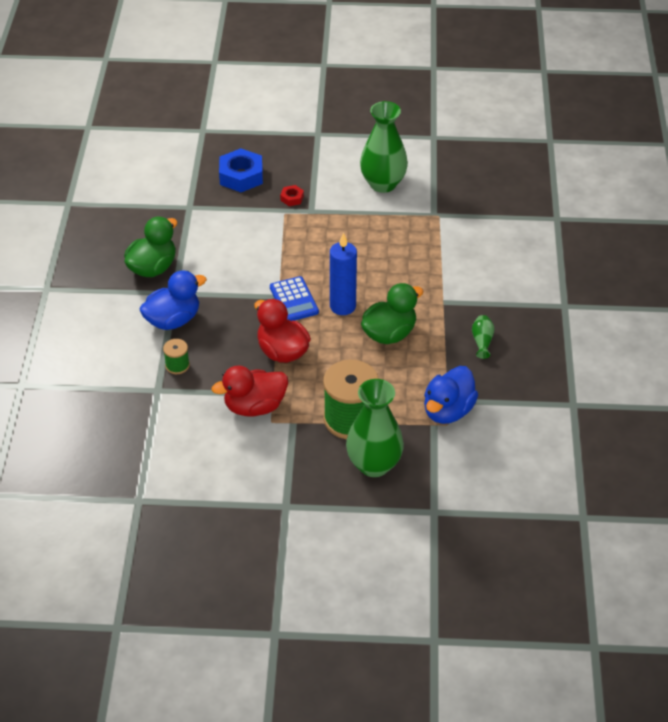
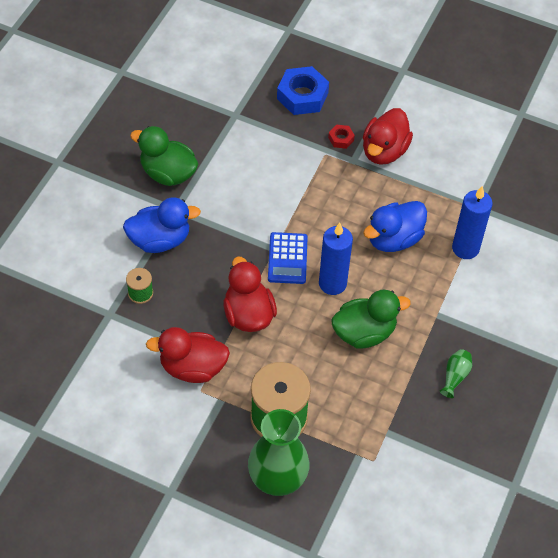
camera: 20 degrees right, 10 degrees up
(153, 268) = (168, 173): green duck -> green duck turned 120 degrees counterclockwise
(334, 196) = (384, 151): none -> red duck
(383, 184) = (441, 152): green vase -> none
(440, 247) = (465, 248): none -> blue candle
(448, 411) = (381, 445): blue duck -> blue duck (394, 239)

